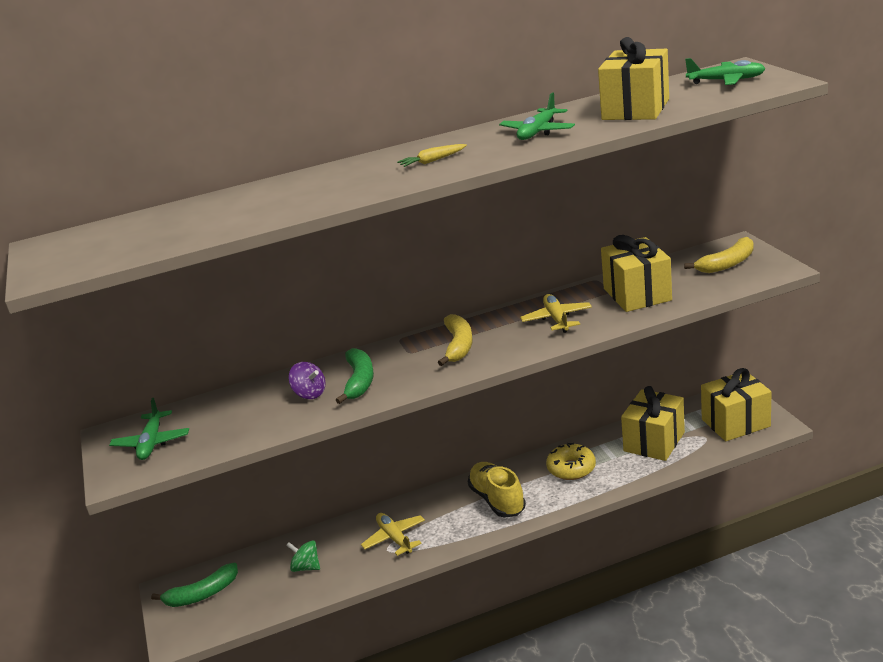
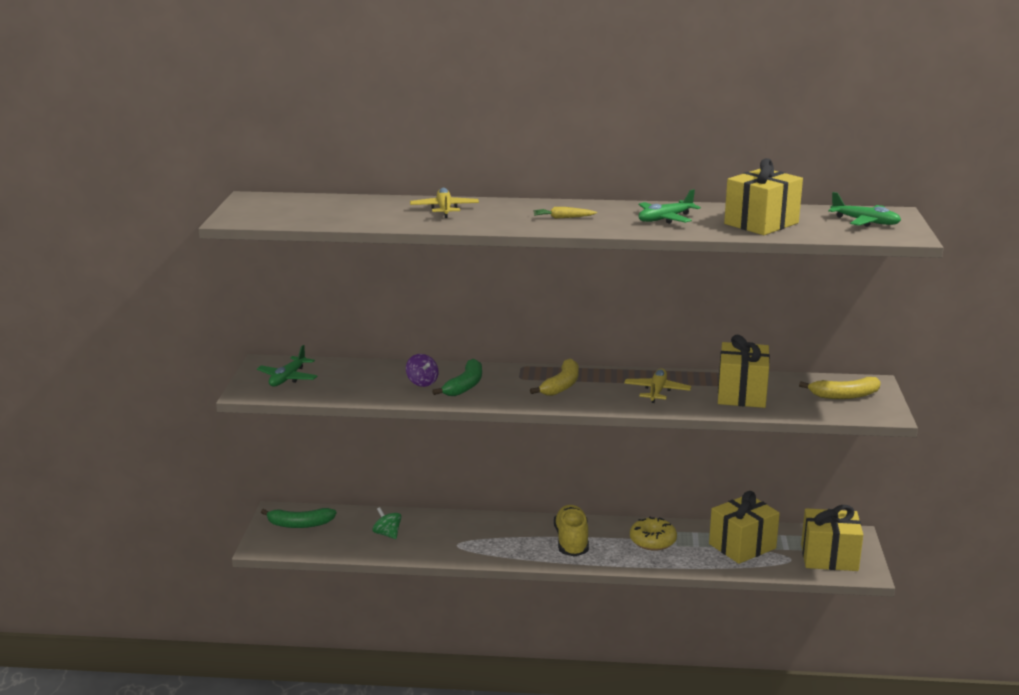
camera: 20 degrees right, 5 degrees down
(394, 538) = (469, 539): yellow plane -> yellow plane (444, 209)

